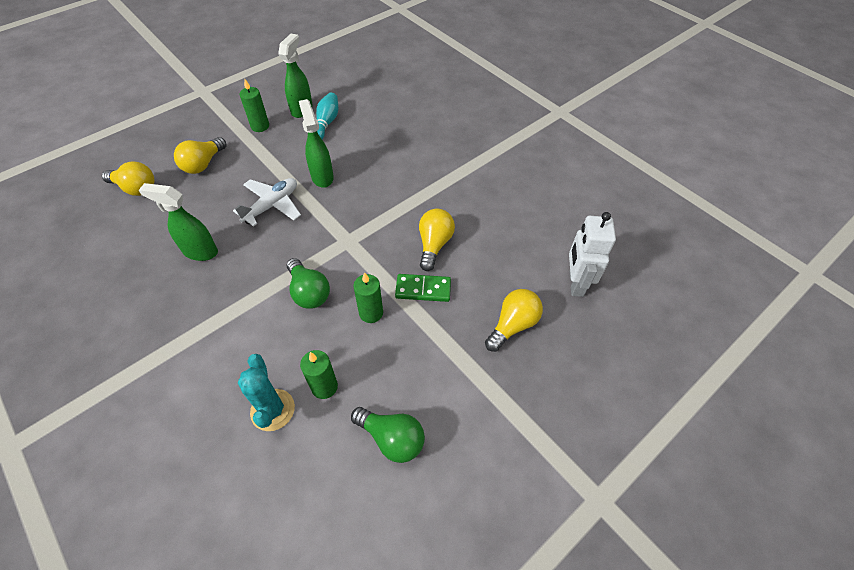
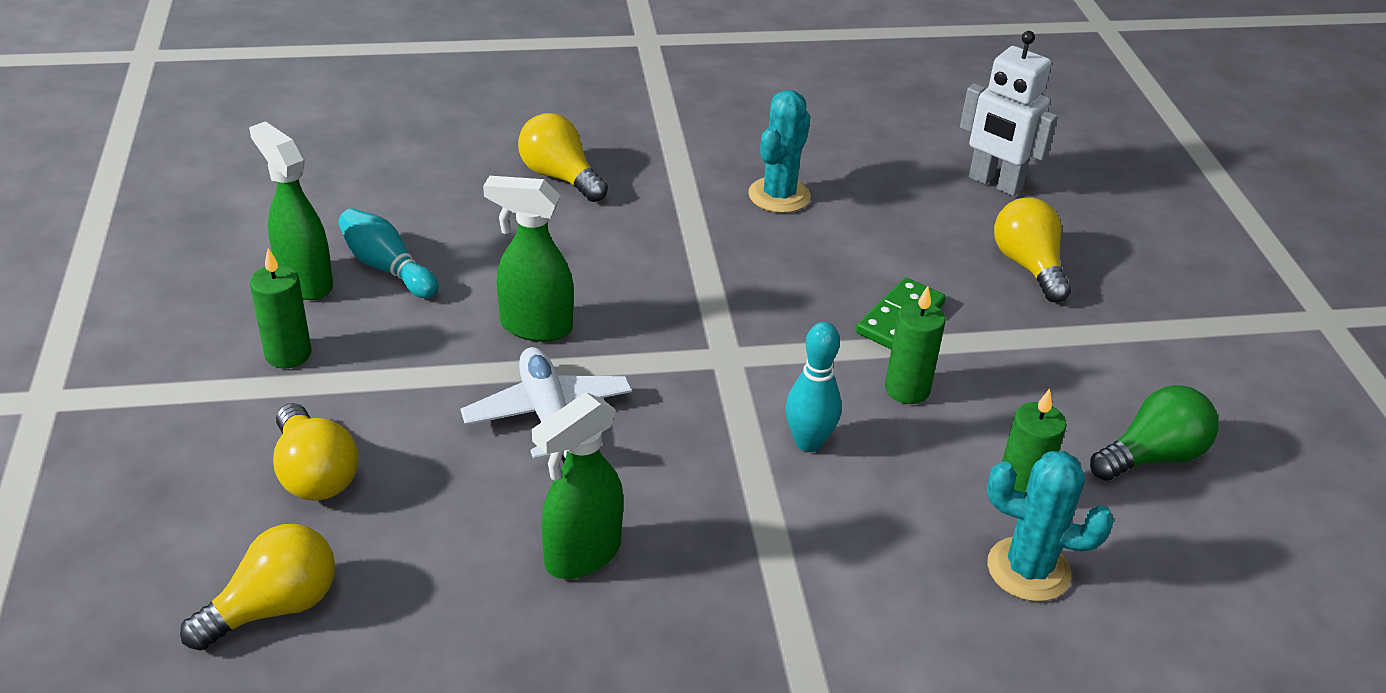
camera: 60 degrees left, 15 degrees down
(309, 292) = (808, 443): green light bulb -> turquoise bowling pin
(434, 245) = (818, 271): yellow light bulb -> yellow light bulb (560, 177)
(480, 207) = (779, 195): none -> turquoise cactus

